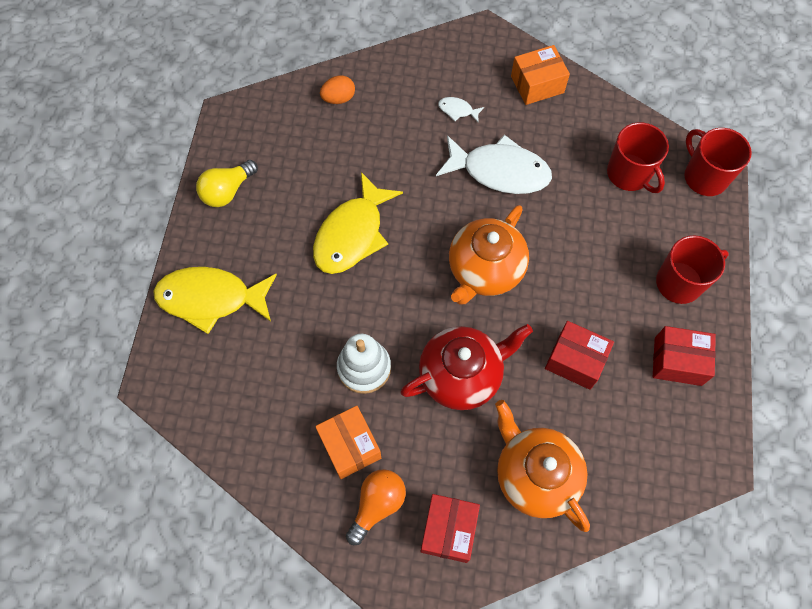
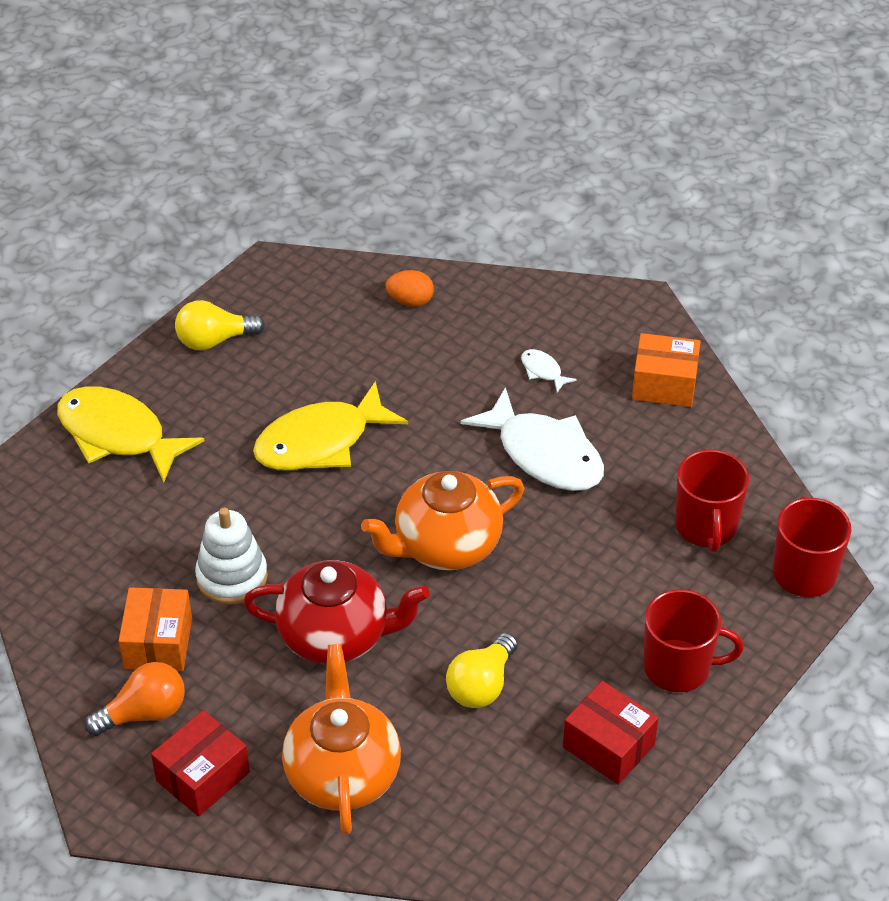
camera: 30 degrees right, 20 degrees down
(575, 360) = (481, 685): red box -> yellow light bulb

